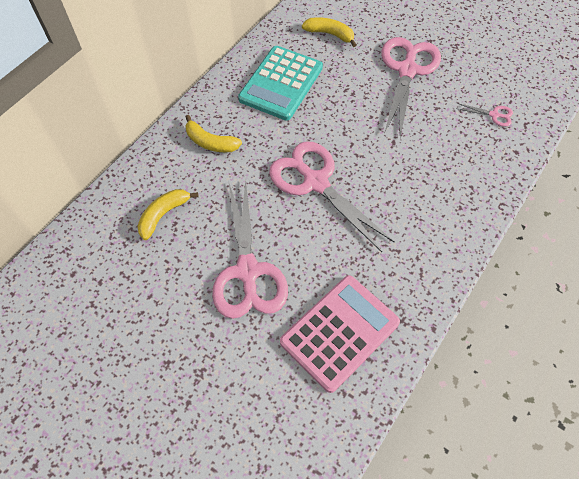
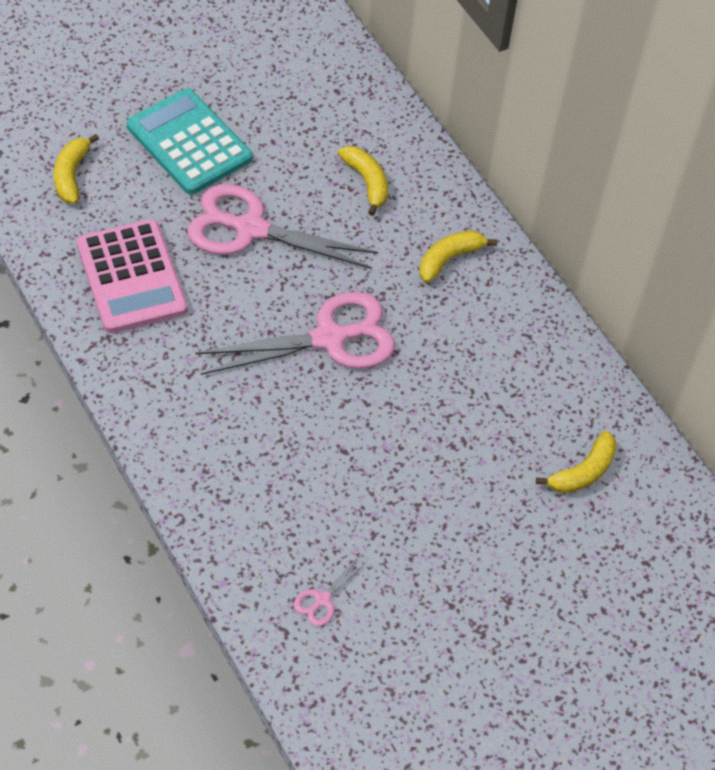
camera: 110 degrees right, 5 degrees down
(262, 441) = (71, 175): none -> yellow banana
(281, 83) = (512, 370): turquoise calculator -> turquoise calculator (189, 143)
(407, 70) = (461, 535): pink scissors -> none

